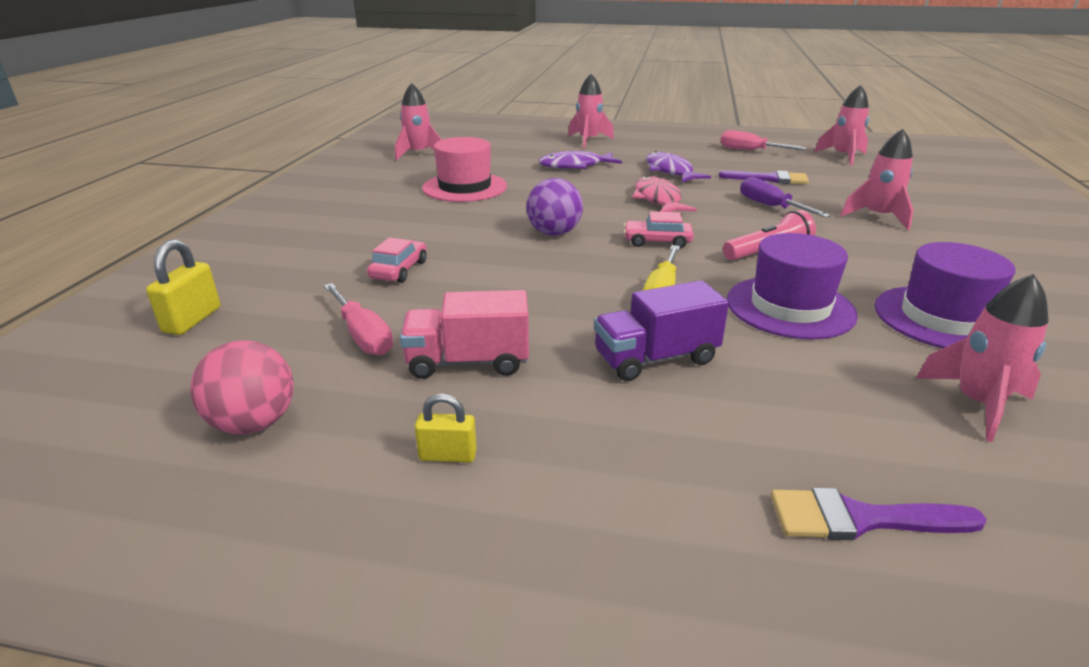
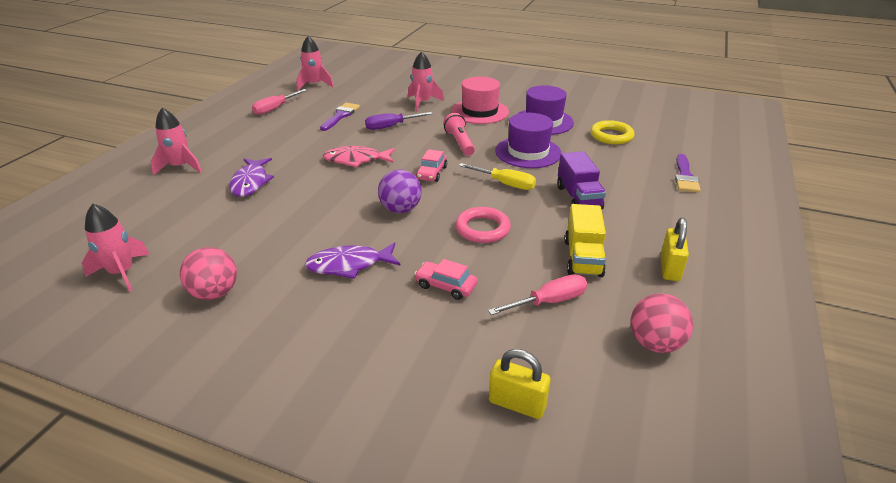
camera: 80 degrees left, 5 degrees up
(391, 182) = (215, 293): none -> pink ball
(448, 455) = (670, 268): yellow padlock -> yellow padlock, size x1.51
(465, 187) = (266, 245): pink hat -> pink hat (480, 111)
(468, 362) = (583, 258): pink truck -> yellow truck
(526, 283) = (482, 229): none -> pink ring
(670, 171) = (298, 145): purple fish -> purple fish (349, 265)
(977, 404) = (611, 136): pink rocket -> yellow ring

